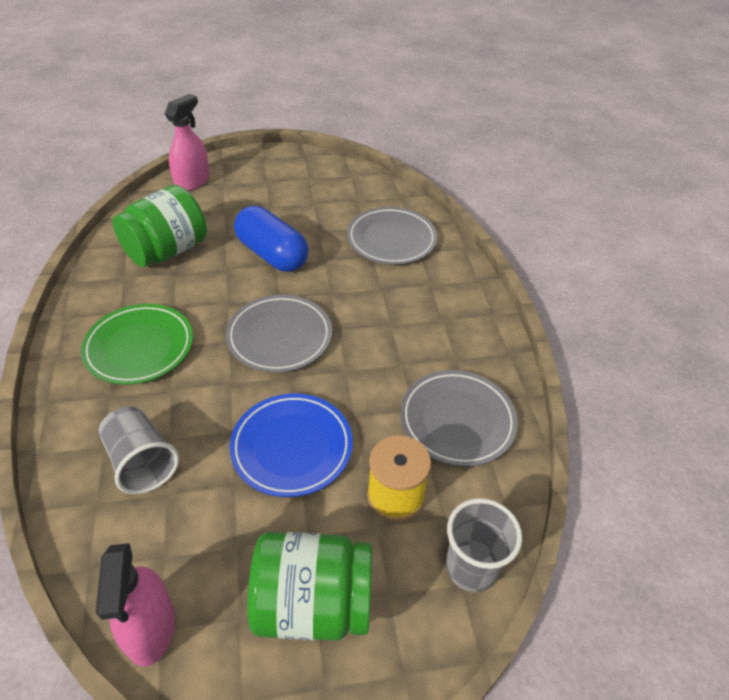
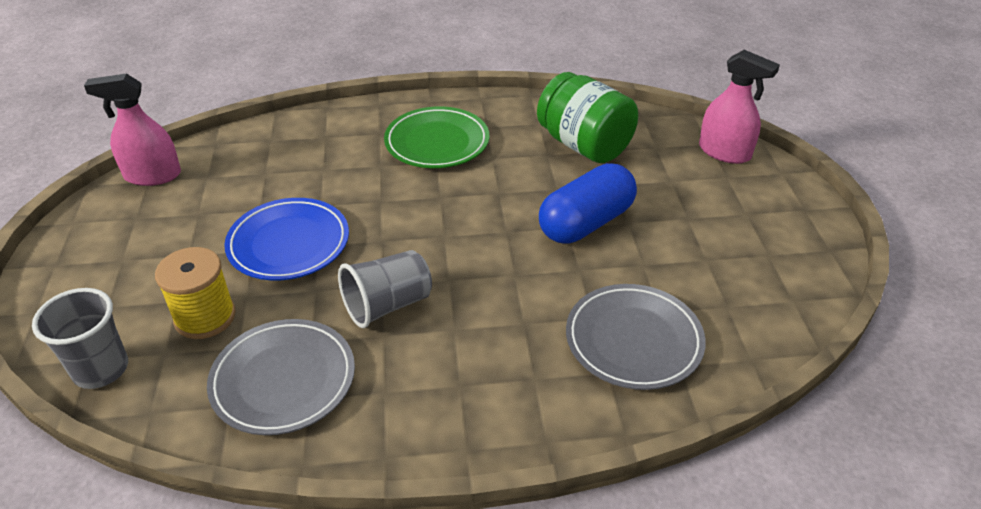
camera: 95 degrees right, 5 degrees down
(141, 462) = (301, 157): grey cup -> grey cup (387, 305)
(279, 337) = (441, 232): grey plate -> none
(313, 603) = (125, 258): green jar -> none

